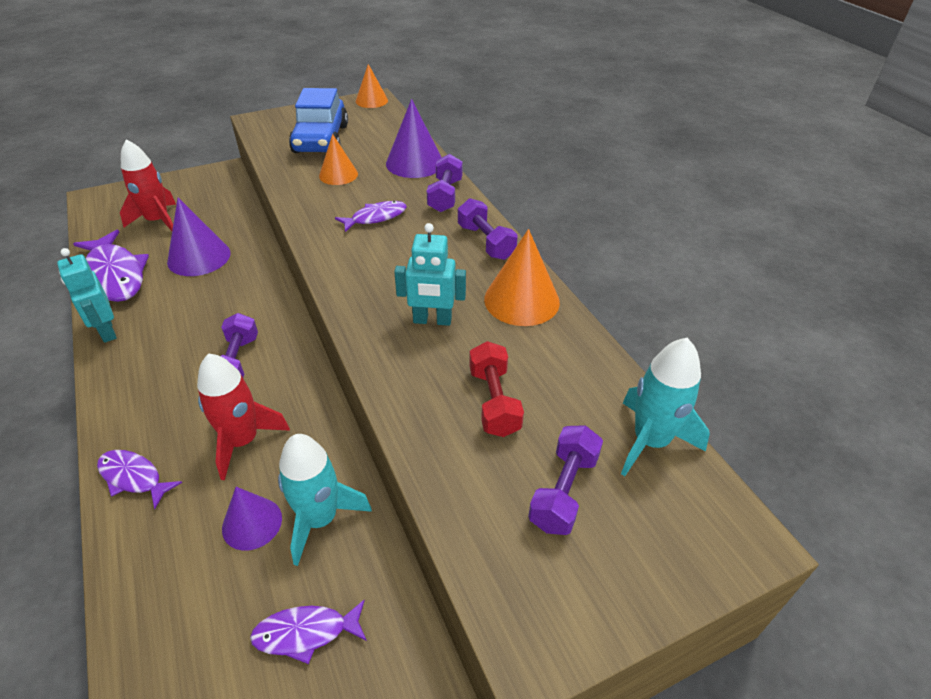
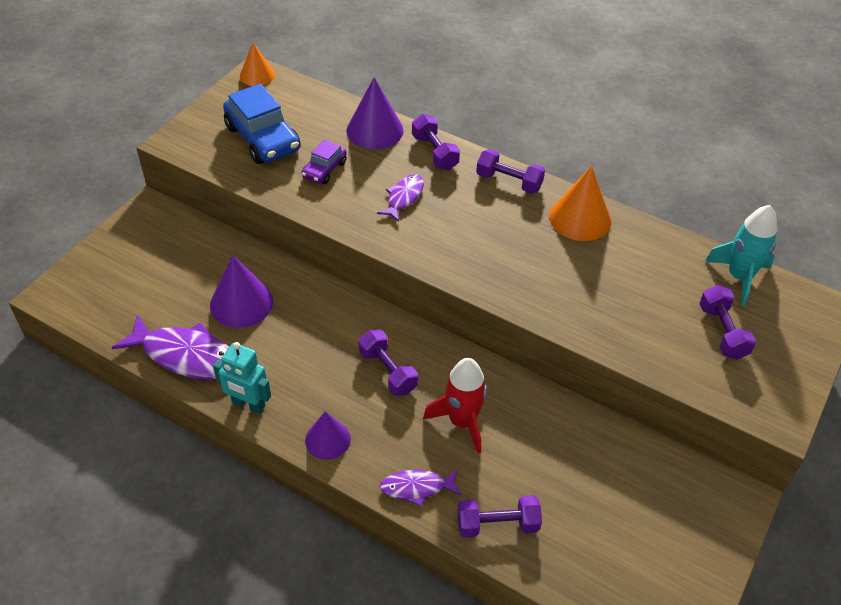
camera: 35 degrees left, 5 degrees up
(153, 562) = (497, 524): none -> purple dumbbell
(158, 221) = (155, 288): red rocket -> none
(252, 523) = (530, 466): purple cone -> purple cone (327, 439)
(306, 633) = (630, 501): purple fish -> none
(320, 519) = (568, 438): turquoise rocket -> none
(338, 175) = (324, 170): orange cone -> purple car
(432, 320) = (539, 263): turquoise robot -> none
(494, 401) = (634, 299): red dumbbell -> none

